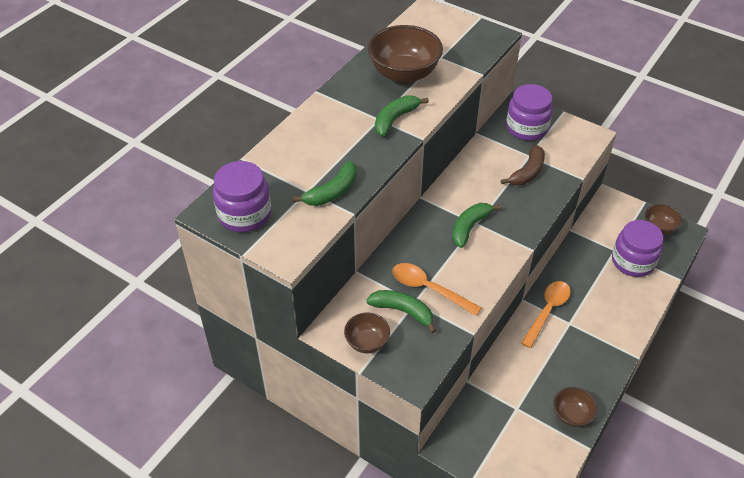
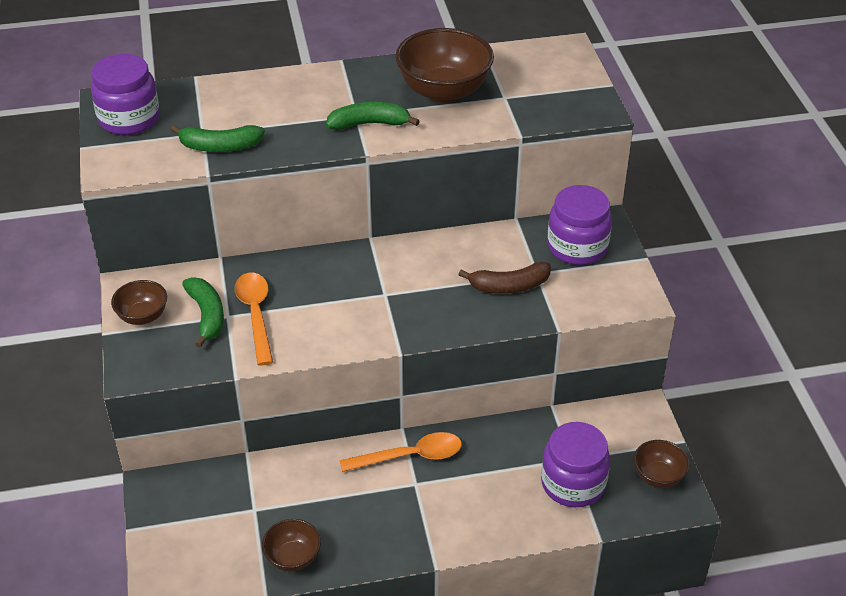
camera: 45 degrees right, 5 degrees down
(469, 227) = (373, 293): green banana -> none

